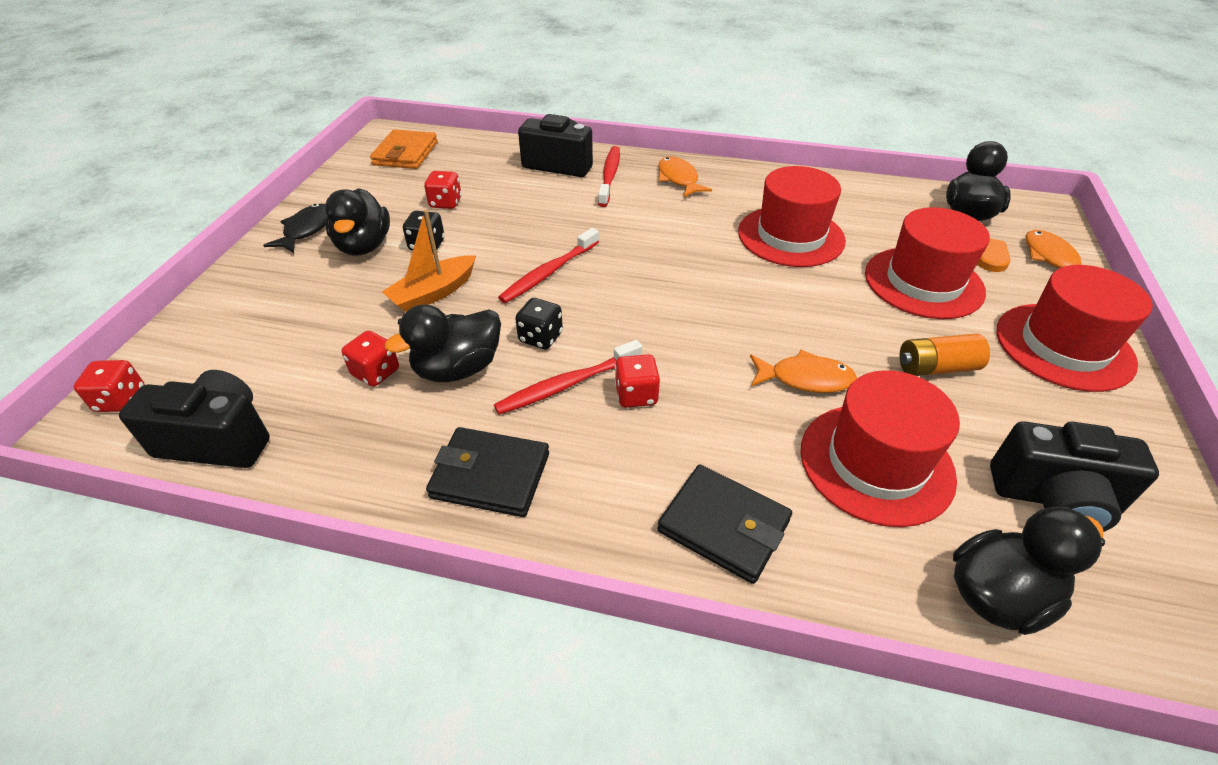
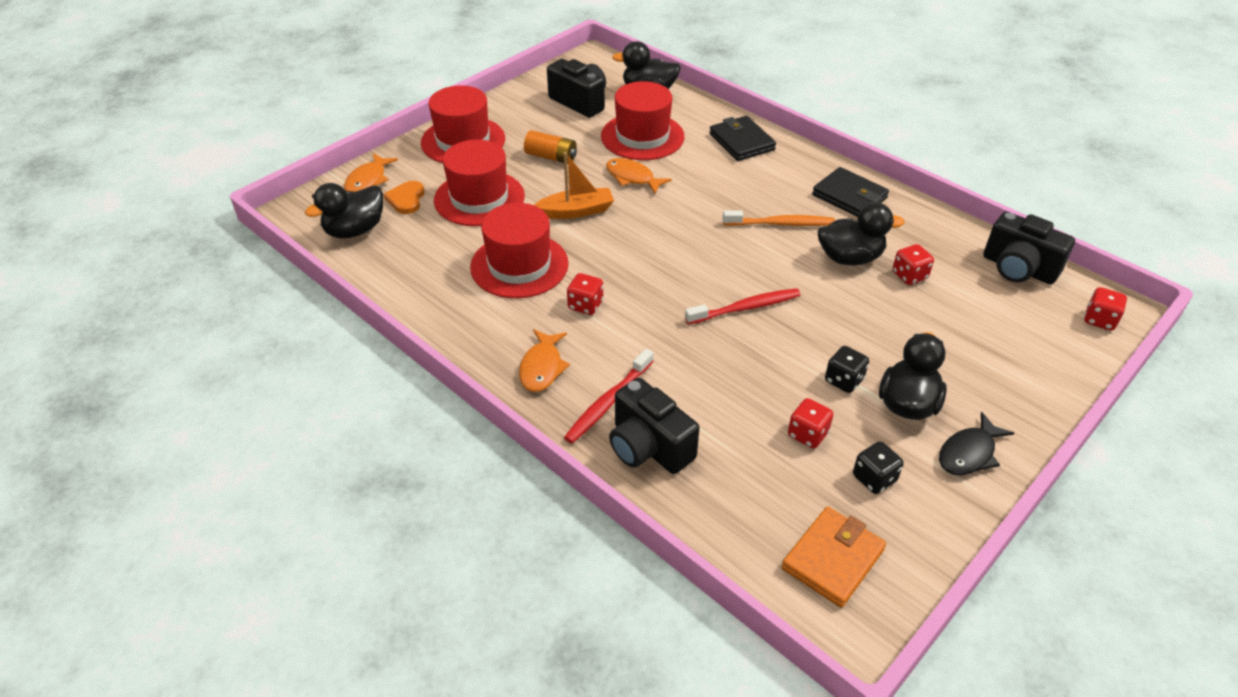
camera: 150 degrees left, 0 degrees up
(433, 293) = (851, 324): orange boat -> orange boat (576, 211)
(540, 337) = (781, 258): black dice -> black dice (874, 478)
(567, 385) = (781, 224): red toothbrush -> orange toothbrush
(636, 395) = (741, 204): red dice -> red dice (585, 305)

